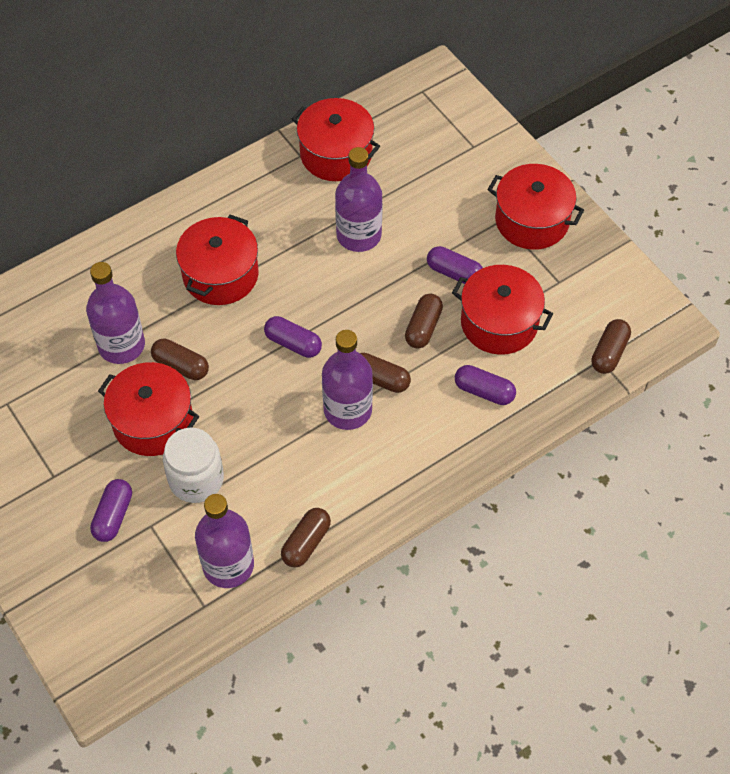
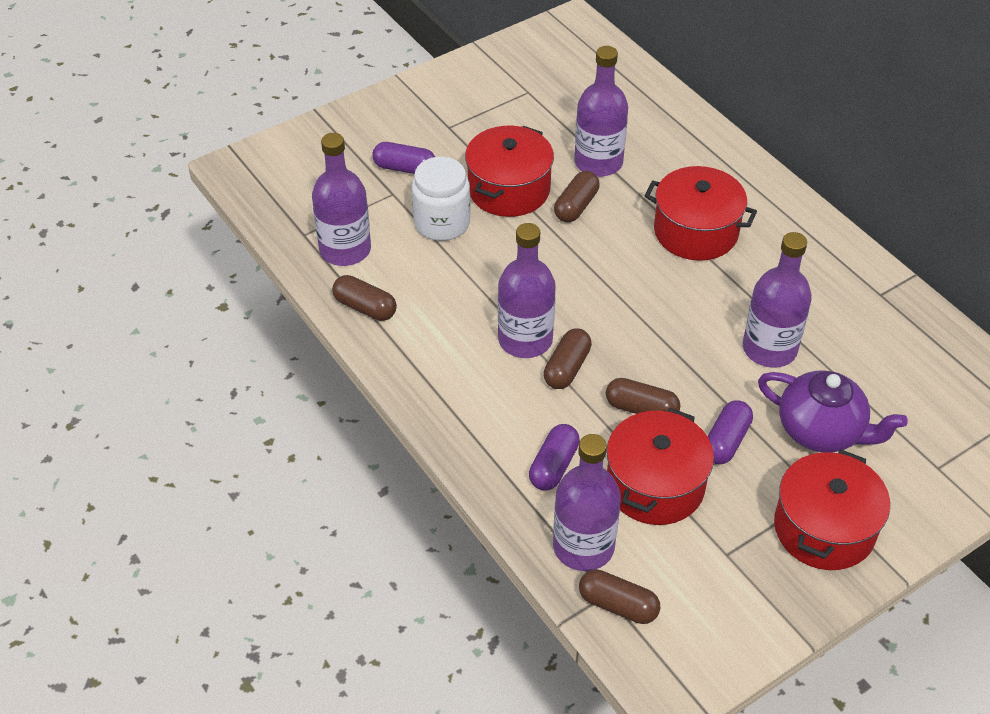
camera: 90 degrees right, 10 degrees down
(293, 343) = (610, 293): purple capsule -> none
(336, 154) = (890, 327): red pot -> none
(442, 211) = (821, 431): none -> purple teapot
(560, 373) = (583, 547): none -> purple bottle

